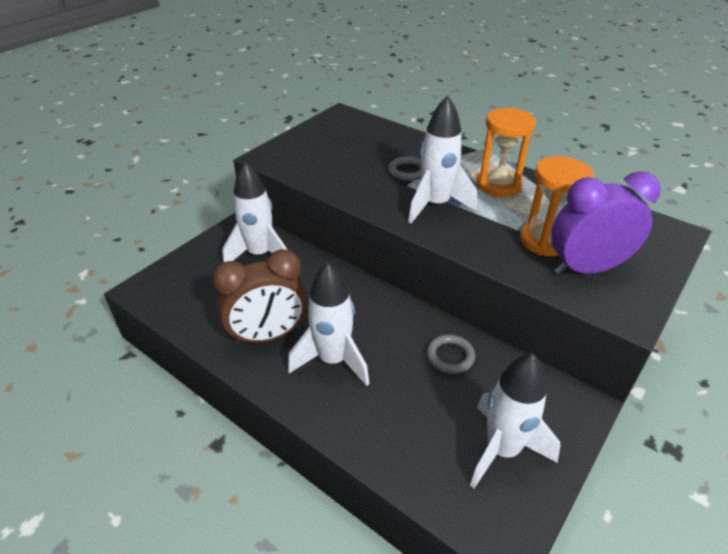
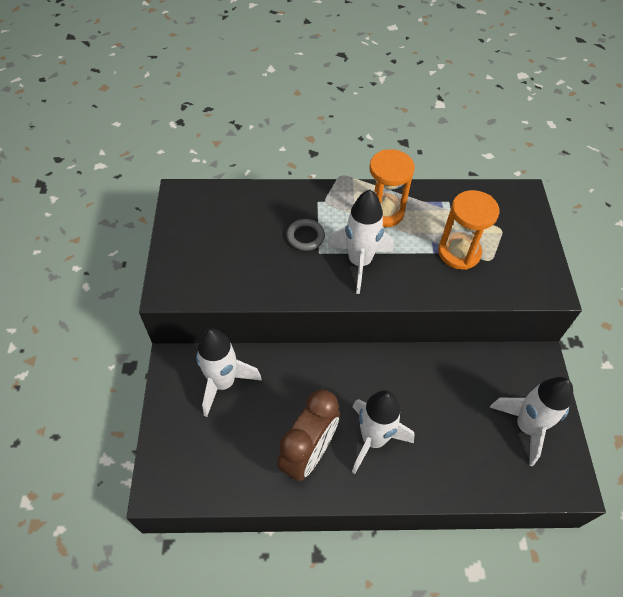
camera: 40 degrees left, 15 degrees up
(450, 356) = (442, 378): grey ring -> none
(586, 268) = (502, 263): purple clock -> none

